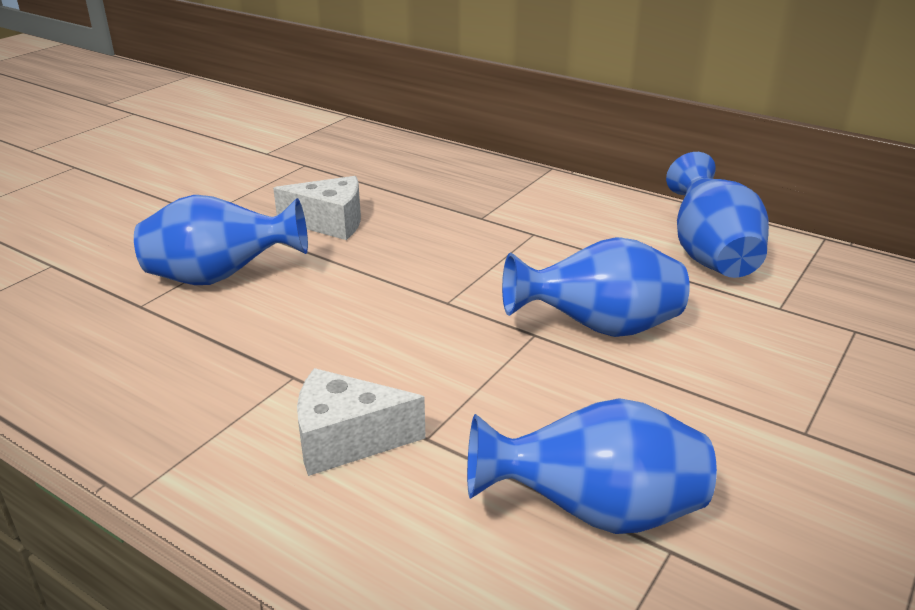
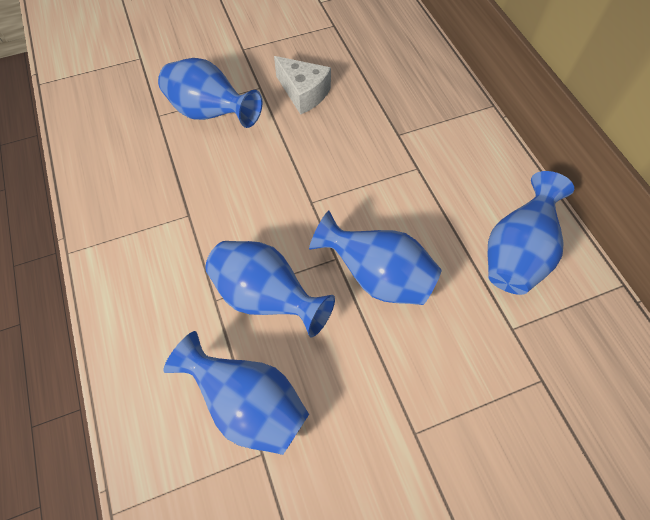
camera: 35 degrees right, 30 degrees up
(346, 440) = (177, 277): white cheese -> none
(492, 403) = (266, 297): none -> blue vase

